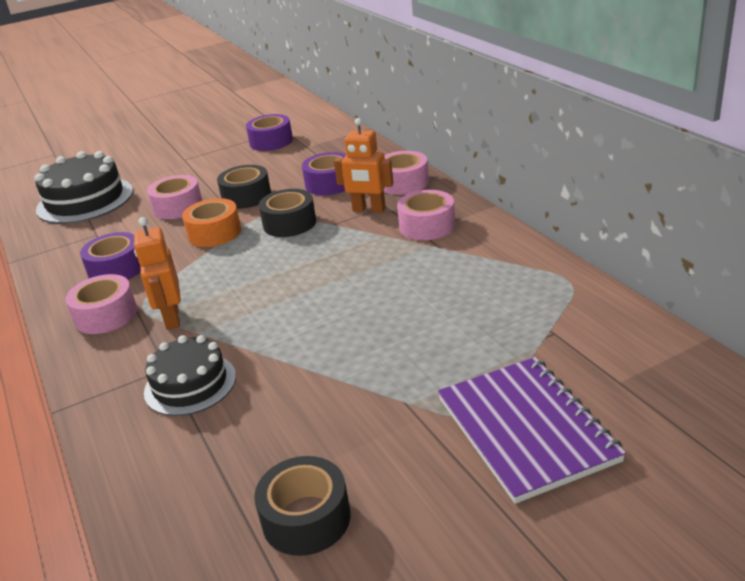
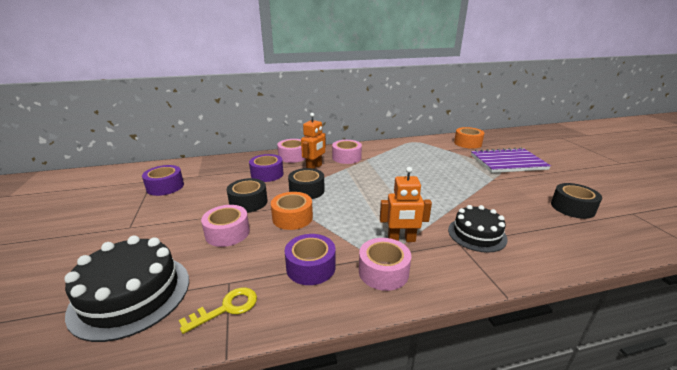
camera: 80 degrees left, 5 degrees down
(62, 244) = (226, 308): none -> yellow key
(625, 360) = (467, 143): none -> orange tape

